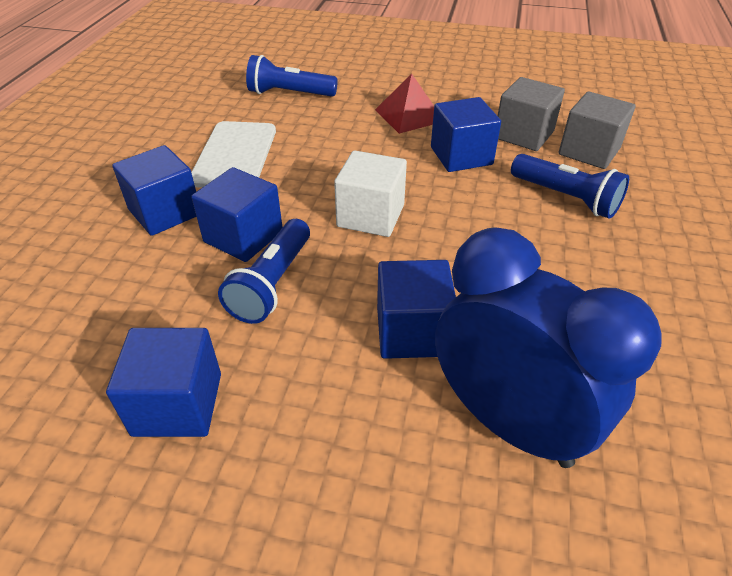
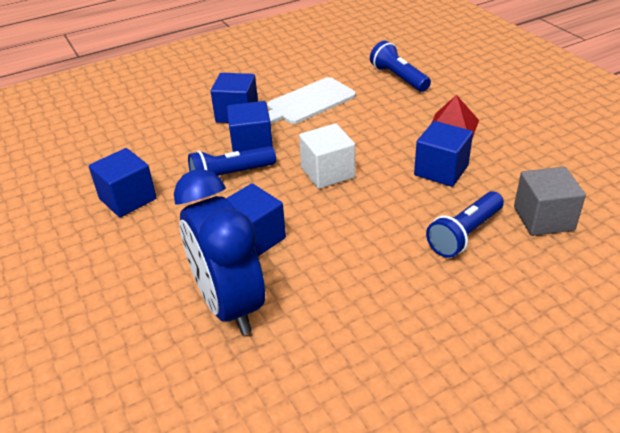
camera: 50 degrees right, 5 degrees down
(509, 422) = (229, 305): blue clock -> blue clock turned 150 degrees clockwise
(523, 135) = (512, 181): grey cube -> none
(566, 198) = (465, 234): blue flashlight -> blue flashlight turned 45 degrees clockwise

